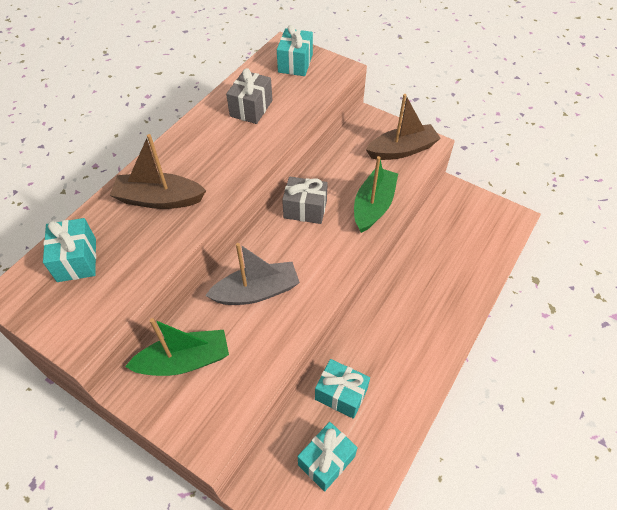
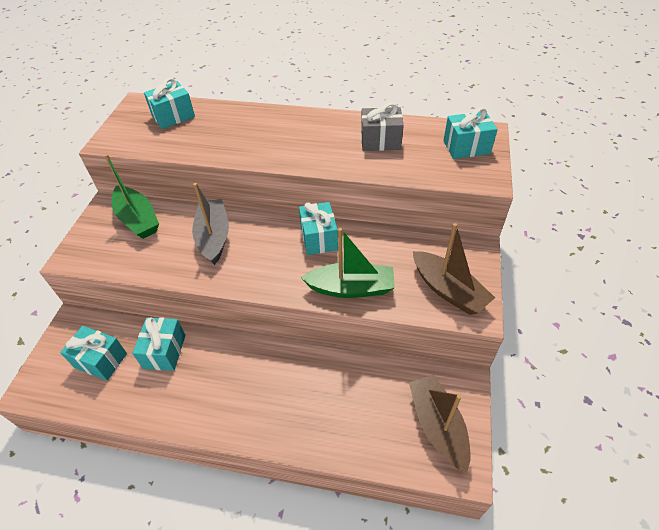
camera: 70 degrees right, 5 degrees down
(159, 199) = (245, 130): brown boat -> brown boat (437, 426)
(256, 291) = (214, 237): grey boat -> grey boat turned 150 degrees counterclockwise
(305, 209) = (319, 238): grey gift -> turquoise gift

